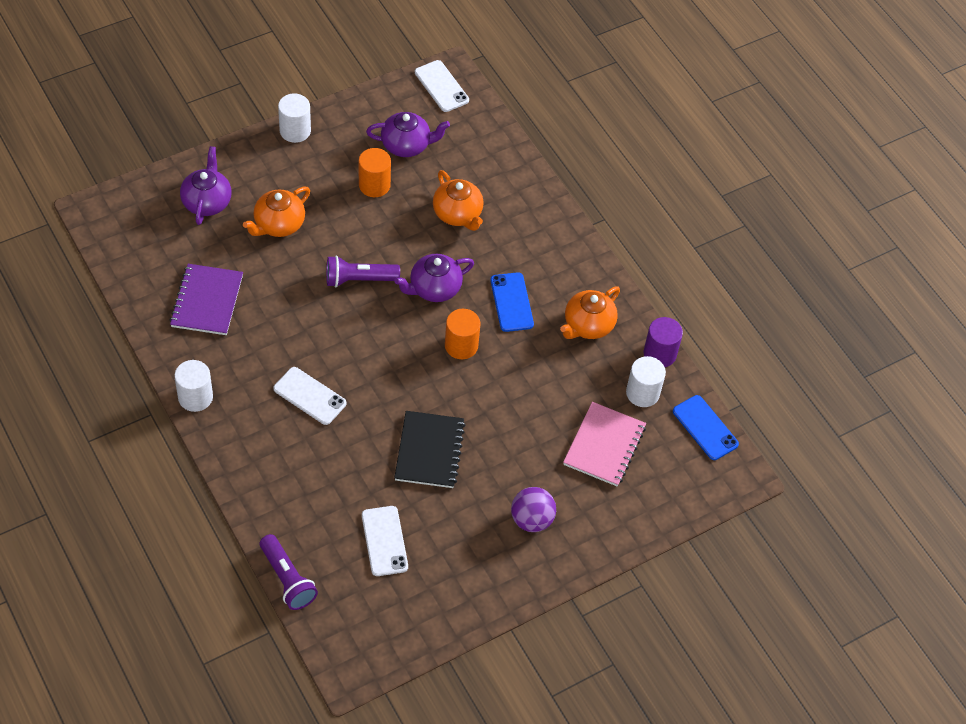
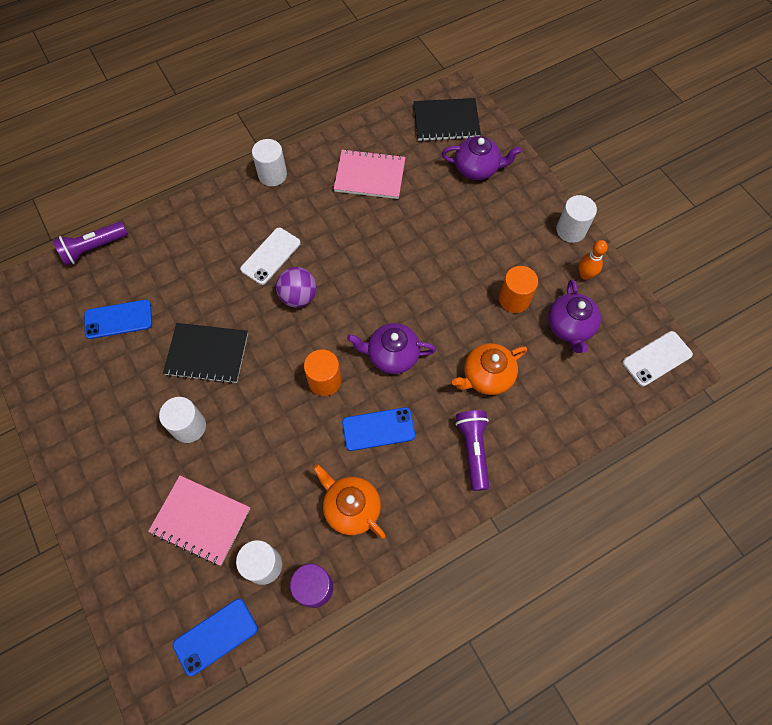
camera: 95 degrees right, 10 degrees up
(135, 225) = (446, 121): none -> black notebook
(207, 301) = (370, 176): purple notebook -> pink notebook
(278, 224) = (457, 223): orange teapot -> none
(349, 126) = (585, 275): none -> orange bowling pin
(359, 279) = (399, 290): purple flashlight -> purple flashlight (473, 450)
(384, 541) = (118, 319): white phone -> blue phone
(434, 288) = (392, 355): purple teapot -> purple teapot turned 60 degrees counterclockwise
(510, 462) = (189, 426): none -> white cylinder
(531, 520) = (123, 446): purple ball -> purple ball (298, 297)

